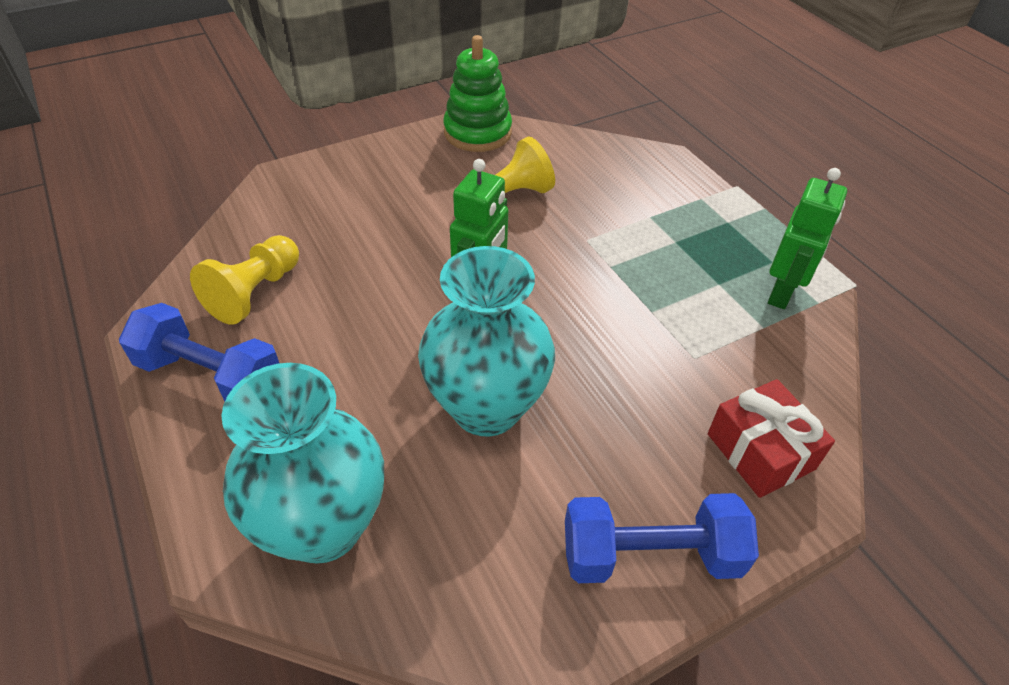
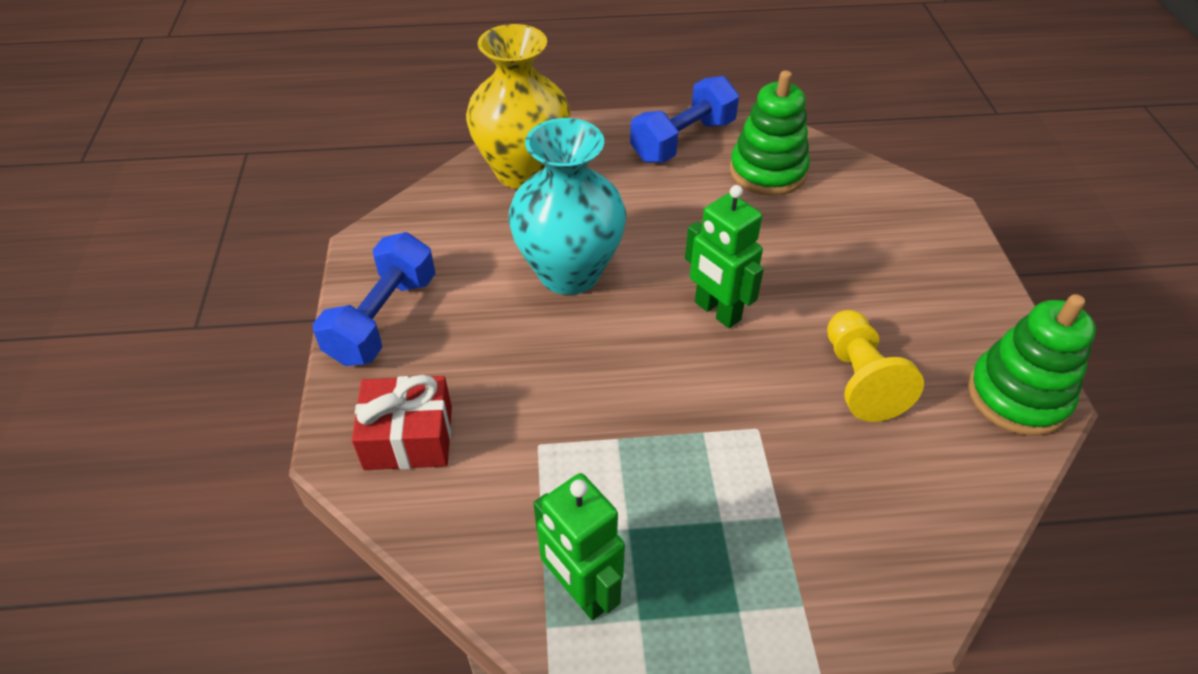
camera: 115 degrees right, 0 degrees up
(255, 293) = (767, 171): yellow pawn -> green stacking toy
(323, 526) = (523, 171): turquoise vase -> yellow vase

